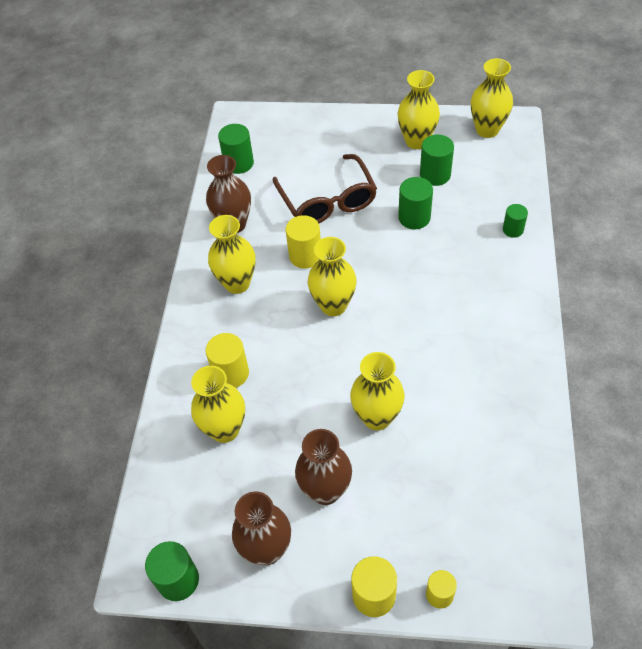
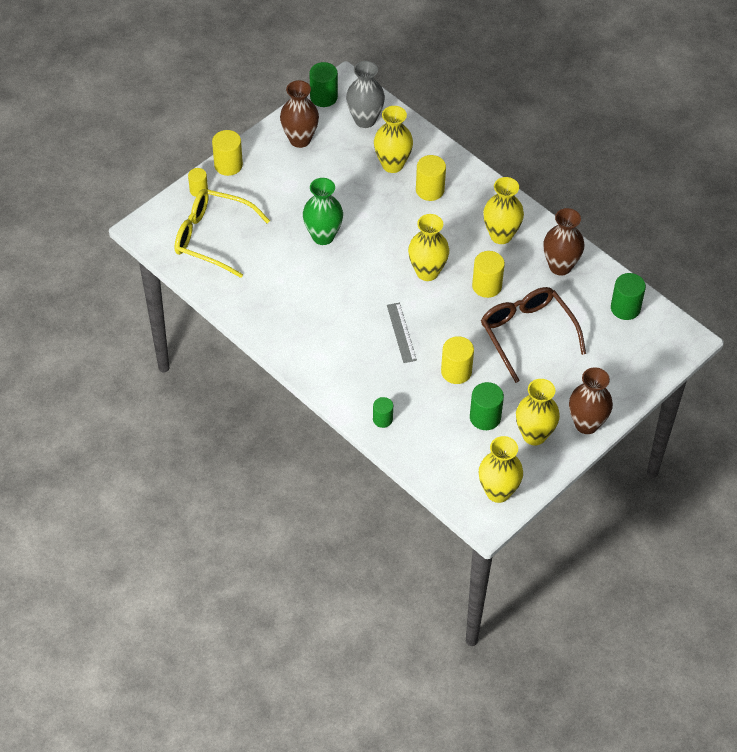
camera: 125 degrees right, 0 degrees up
(180, 506) = (365, 120): none -> grey vase
(325, 490) = (305, 183): brown vase -> brown vase (586, 424)
(327, 201) = (527, 333): brown glasses -> brown glasses turned 45 degrees clockwise
(377, 417) = (323, 236): yellow vase -> green vase
(414, 217) = (456, 371): green cylinder -> yellow cylinder
(417, 277) = (401, 332): none -> grey ruler
(484, 518) = (212, 237): none -> yellow glasses

